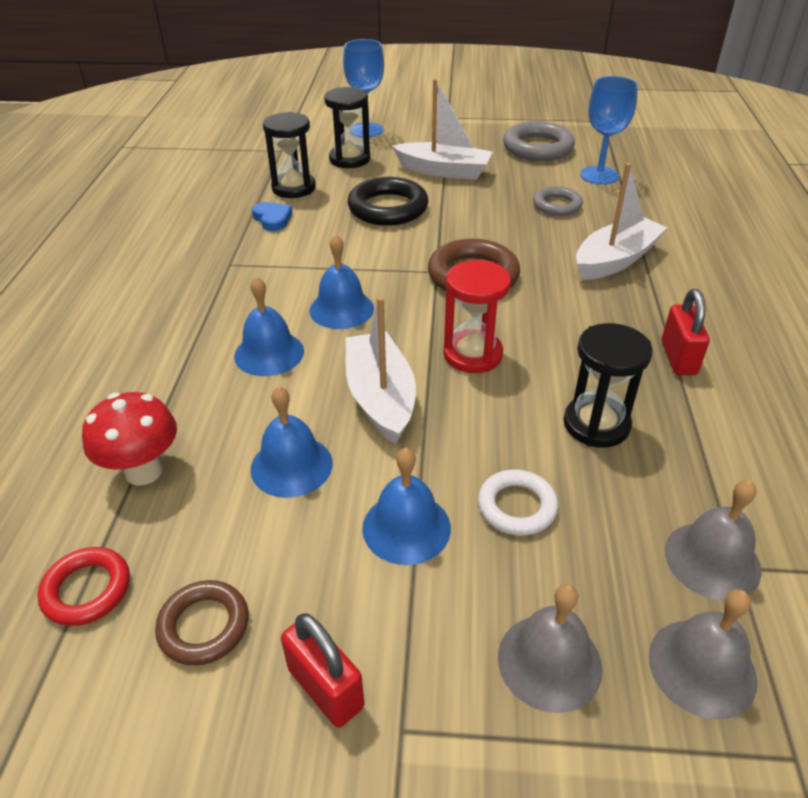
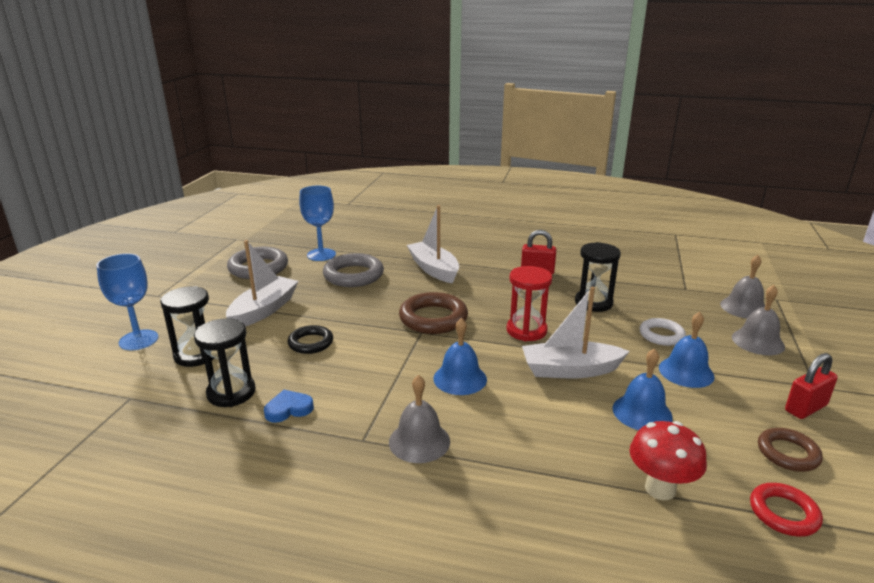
camera: 80 degrees left, 15 degrees down
(269, 353) = (513, 418): blue bell -> none
(388, 208) = (311, 343): black ring -> black ring, size x0.61
(557, 205) = (353, 275): grey ring -> grey ring, size x1.63
(712, 560) = (683, 293): grey bell -> grey bell (419, 441)

